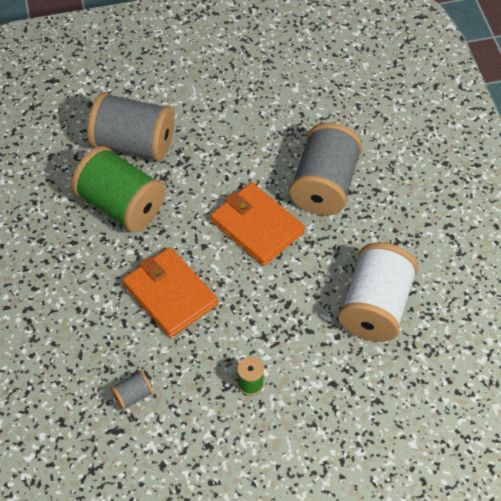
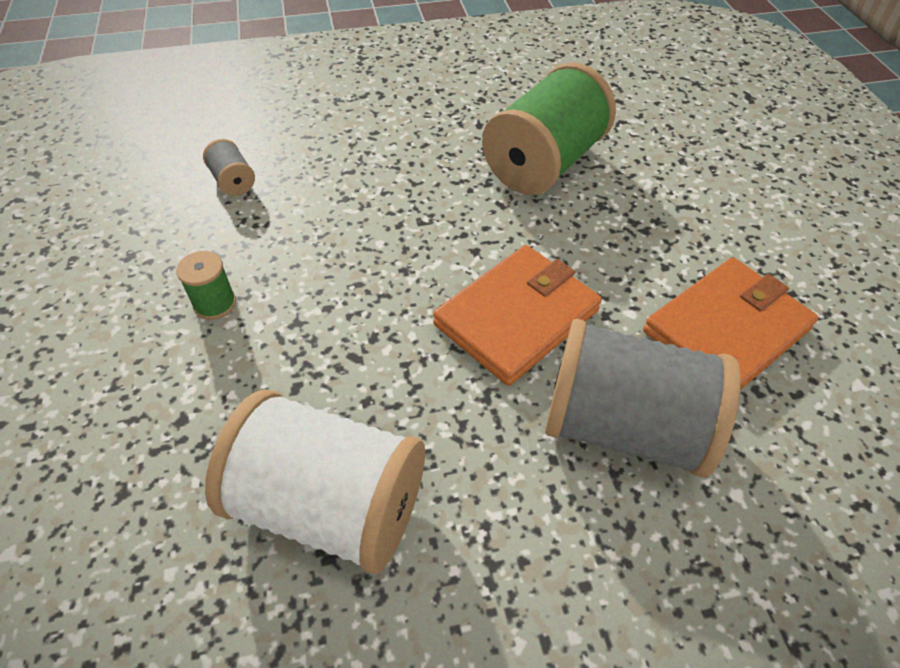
camera: 90 degrees right, 5 degrees down
(134, 144) = (659, 173): grey spool -> none
(170, 294) = (388, 214): orange wallet -> orange wallet (726, 330)

